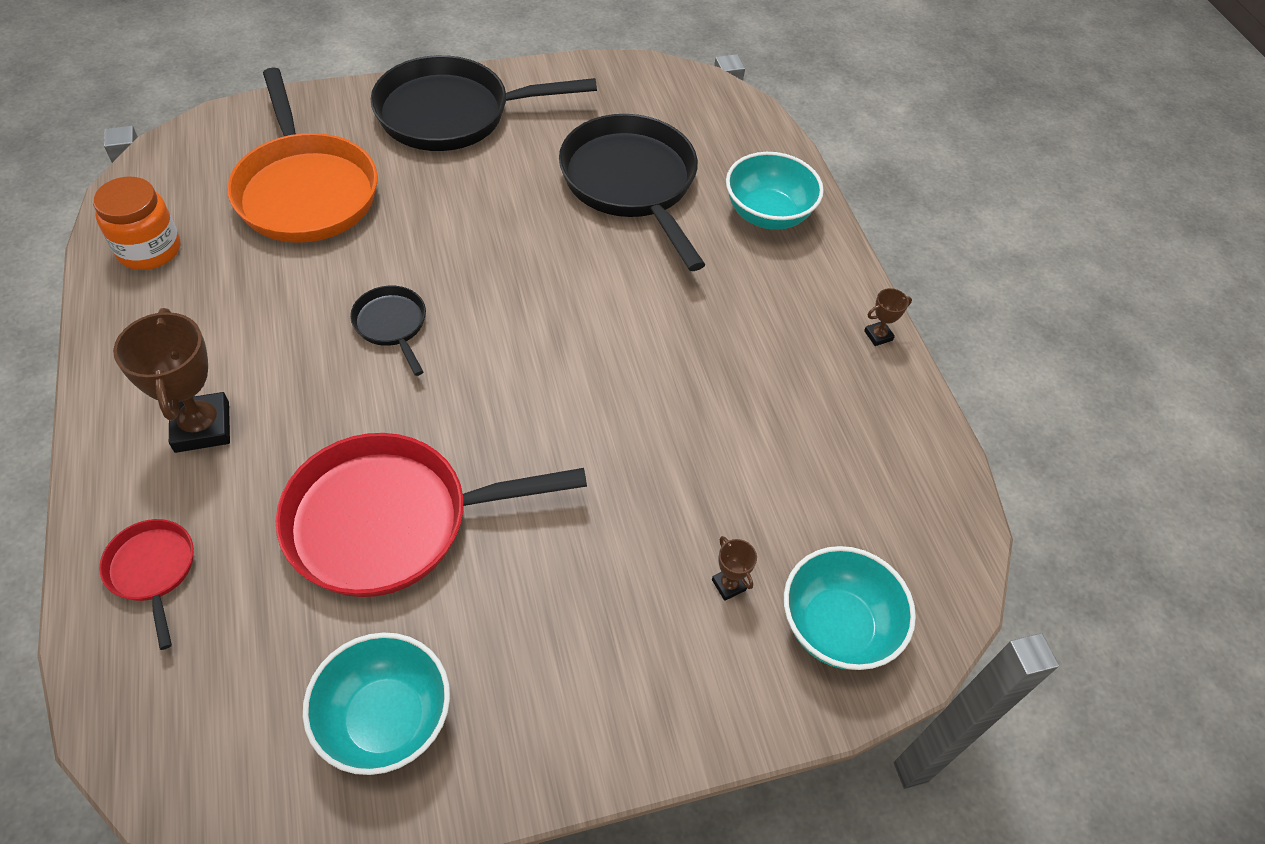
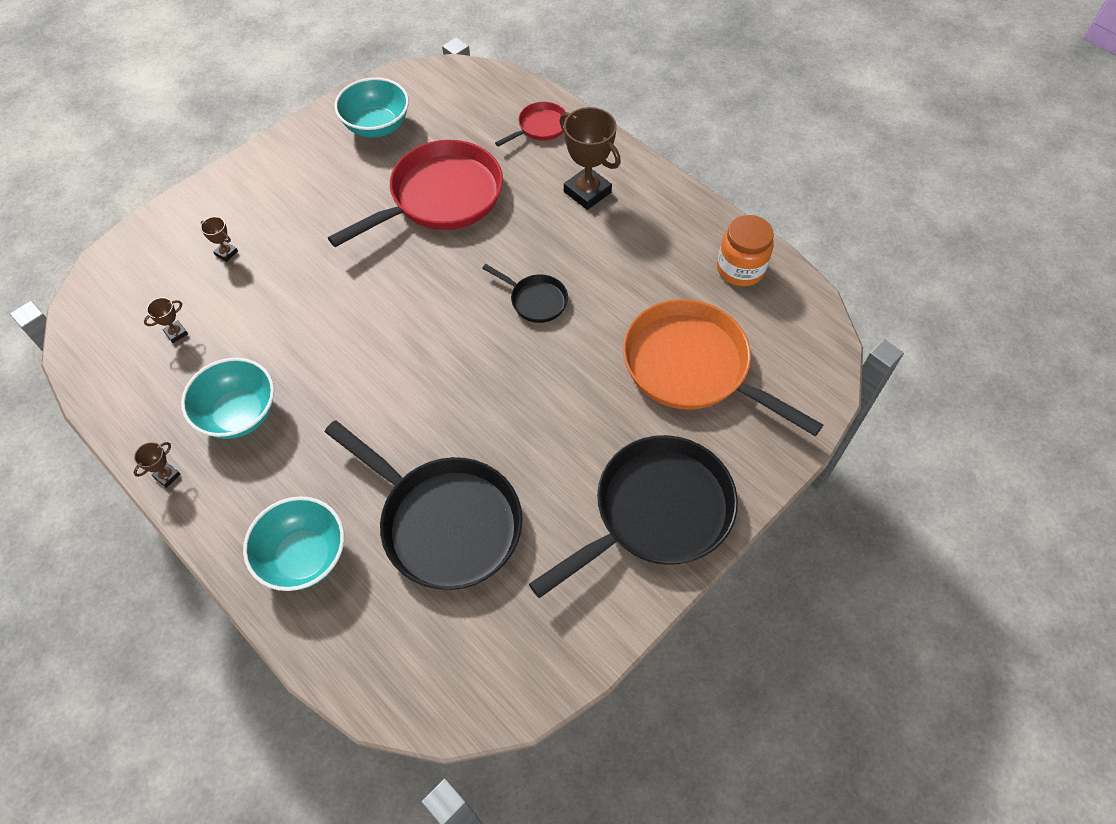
camera: 155 degrees right, 5 degrees up
(153, 570) = (540, 127): red pan -> red pan turned 75 degrees counterclockwise
(830, 493) = (176, 333): none -> brown trophy
(837, 627) = (153, 261): turquoise bowl -> turquoise bowl (239, 414)

